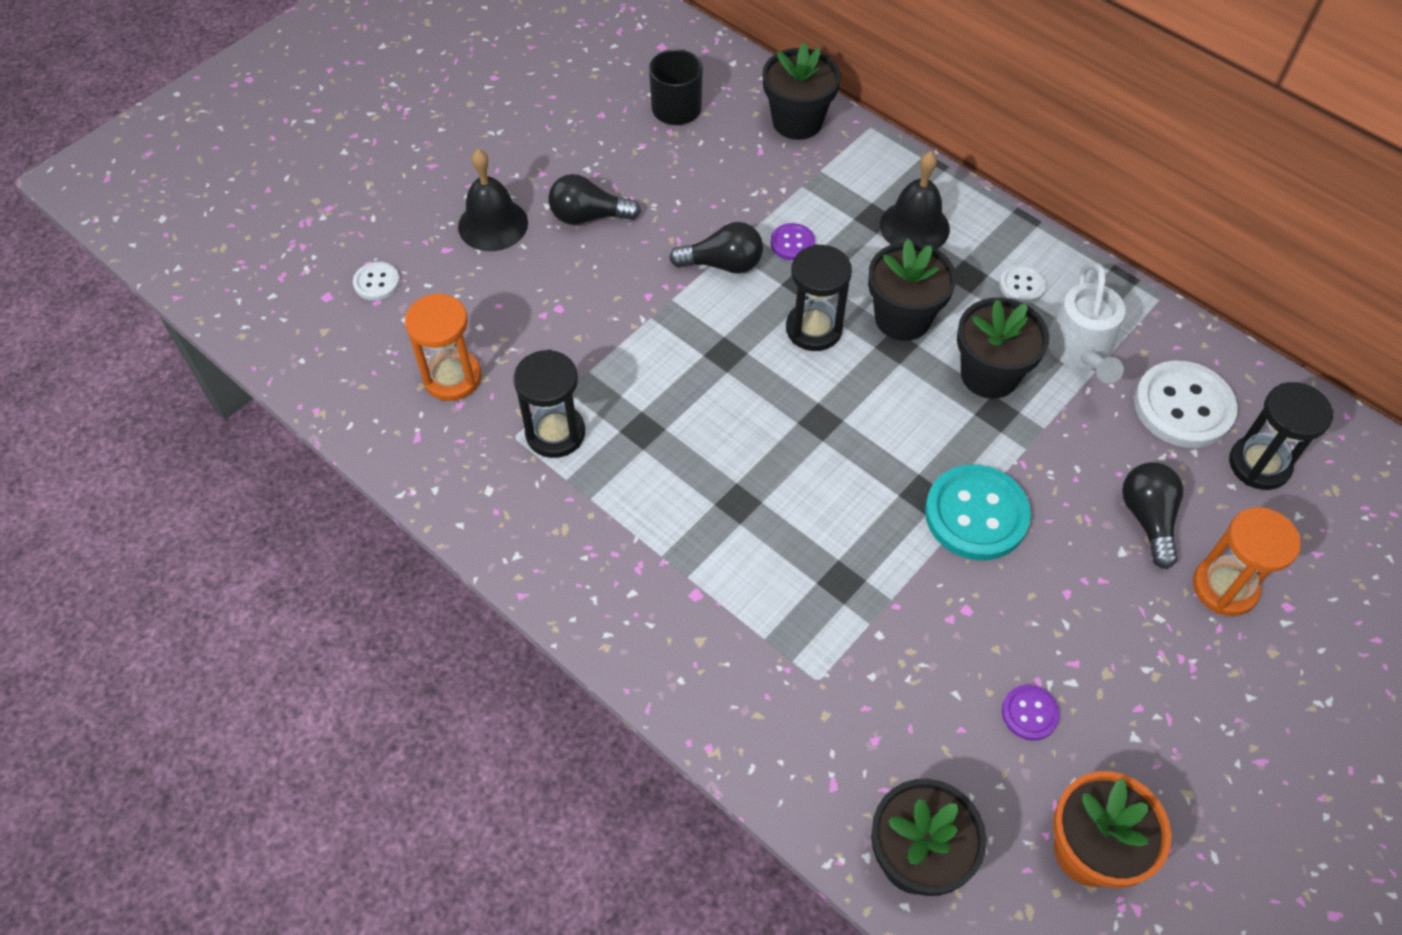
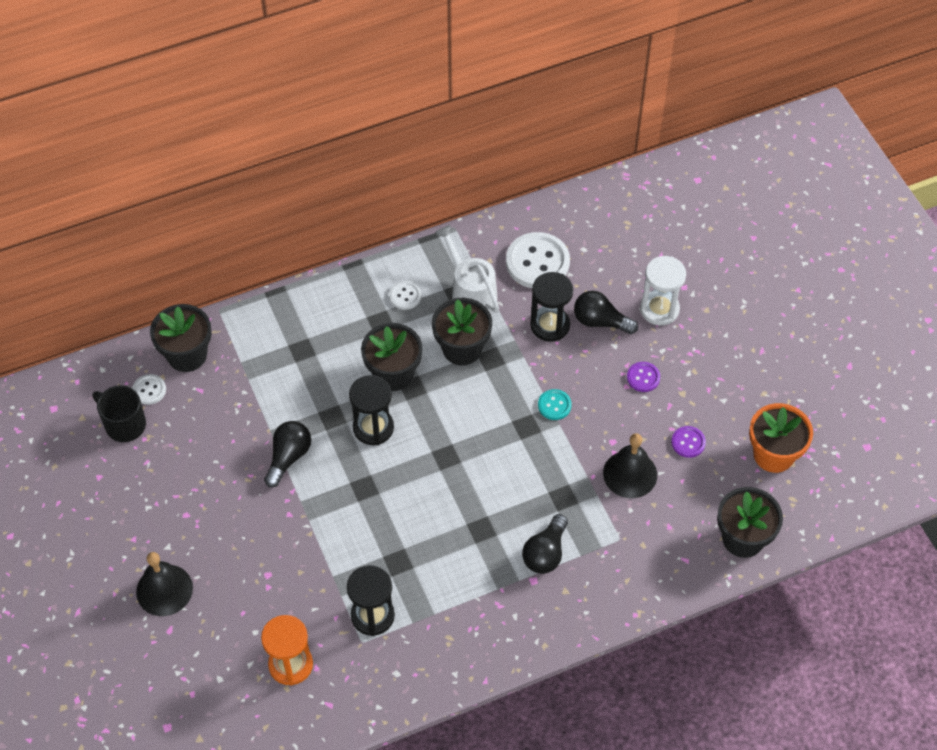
camera: 65 degrees left, 0 degrees up
(377, 282) = (174, 688): white button -> white button (149, 390)
(588, 216) = (195, 523): black light bulb -> black light bulb (545, 553)
(792, 243) = (295, 408): purple button -> purple button (643, 377)
(914, 226) = (323, 330): black bell -> black bell (630, 474)
(976, 514) = (554, 405): turquoise button -> turquoise button, size x0.50
(1080, 350) = (470, 291): white watering can -> white watering can turned 150 degrees counterclockwise
(1224, 587) = (659, 309): orange hourglass -> white hourglass
(1259, 464) = (594, 248): black hourglass -> black hourglass (550, 325)

